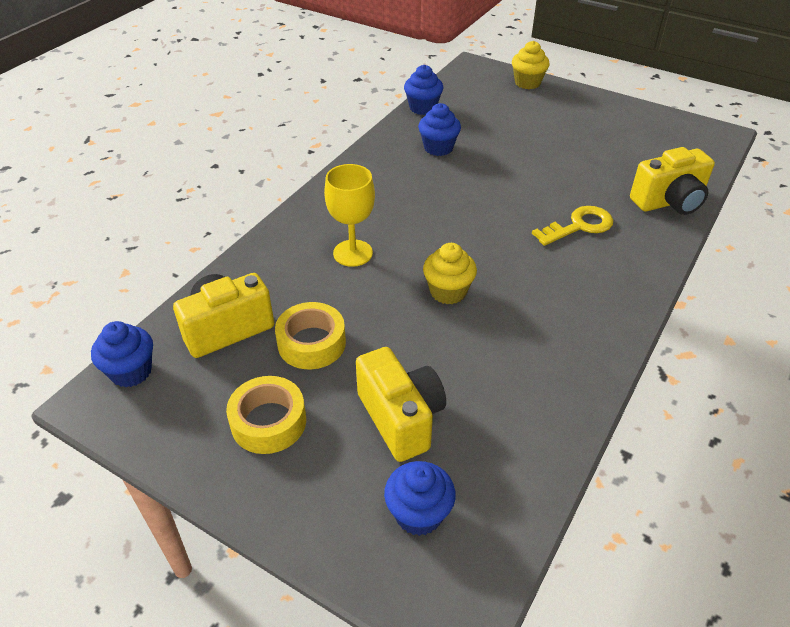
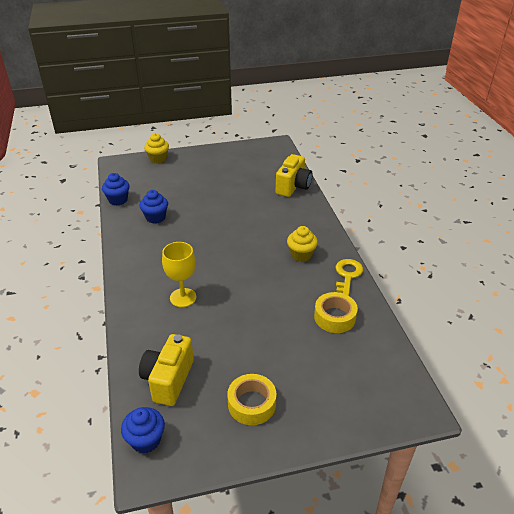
camera: 45 degrees left, 5 degrees down
(311, 343) = (222, 354): yellow tape -> yellow tape (334, 317)
(401, 418) = (305, 355): yellow camera -> none
(418, 514) = (362, 386): blue cupcake -> none
(448, 292) = (253, 286): yellow cupcake -> yellow cupcake (301, 255)
(579, 226) = (271, 219): yellow key -> yellow key (347, 276)

